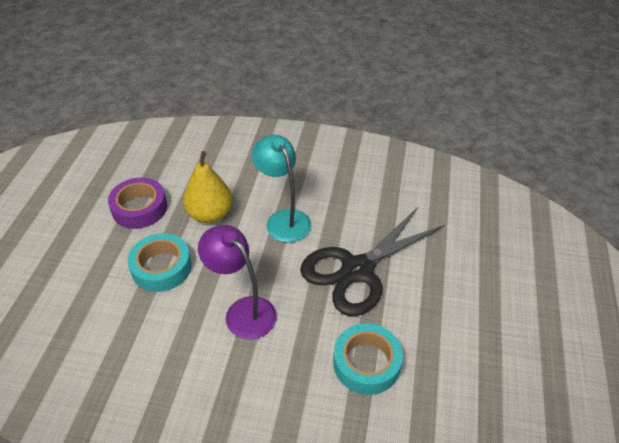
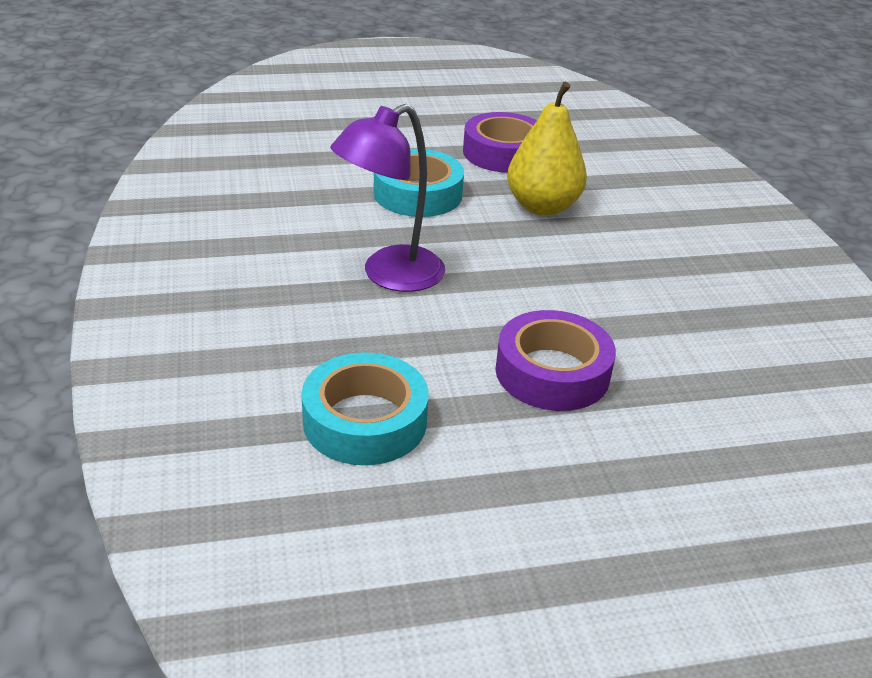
camera: 65 degrees right, 10 degrees down
(243, 311) = (390, 275): purple lamp -> purple lamp turned 150 degrees counterclockwise
(284, 219) = (594, 272): turquoise lamp -> none
(357, 270) = (552, 372): black scissors -> purple tape

